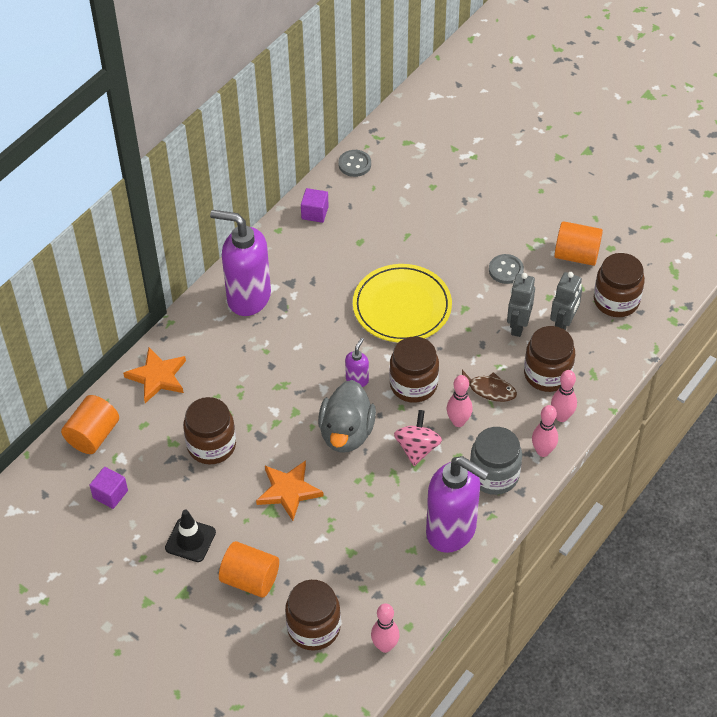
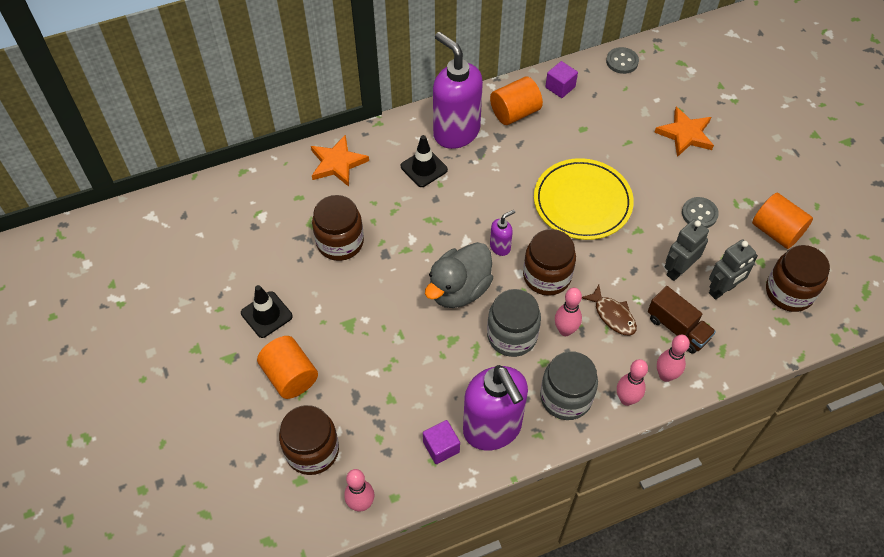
camera: 30 degrees right, 5 degrees up
(93, 435) = (254, 186): orange cylinder -> orange cylinder (515, 112)
(110, 494) = (232, 242): purple cube -> purple cube (441, 447)
(241, 343) = (424, 168): none -> black traffic cone
(288, 491) = (375, 315): orange star -> orange star (685, 134)
(417, 448) = (512, 335): pink spinning top -> grey jar
(547, 374) = (677, 328): brown jar -> brown truck

